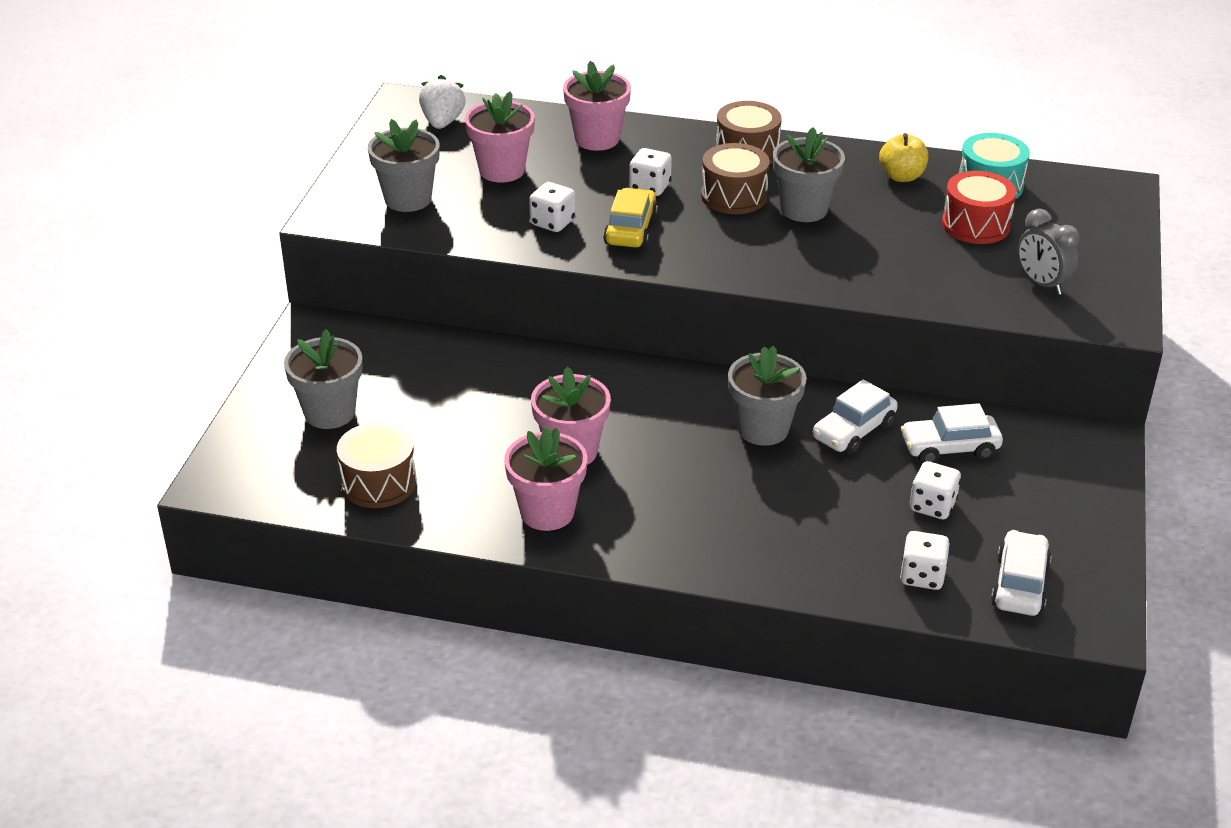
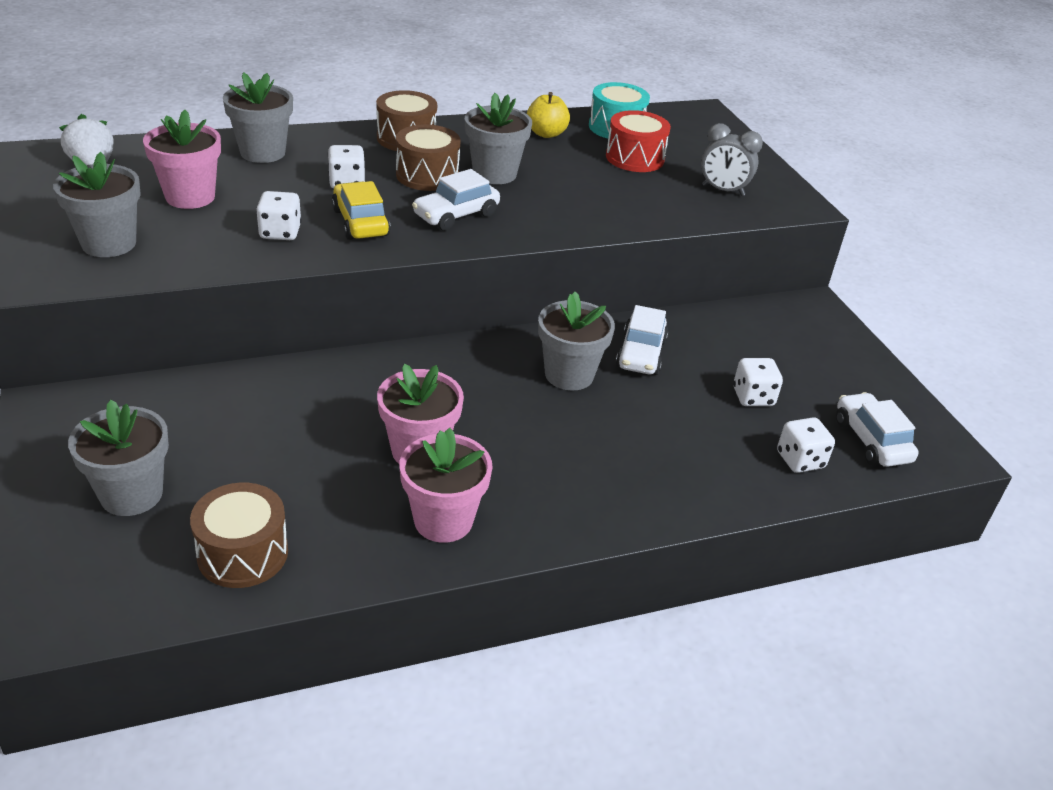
camera: 35 degrees left, 0 degrees up
(597, 139) = (262, 152): pink flower pot -> grey flower pot
(949, 448) = (722, 345): white car -> white car (456, 215)

